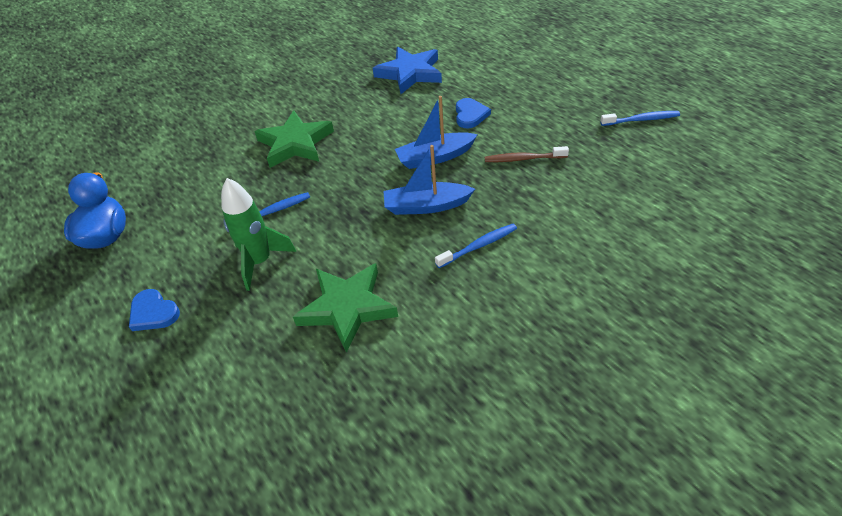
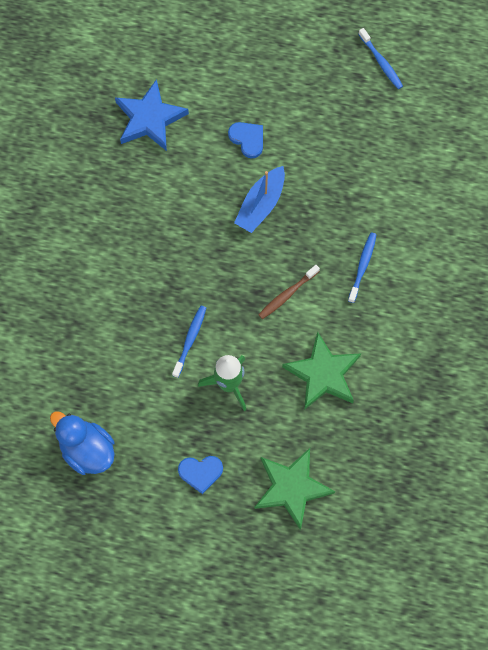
camera: 45 degrees left, 25 degrees up
(295, 143) = (134, 264): green star -> green star (291, 488)
(426, 206) = (297, 256): blue boat -> none
(523, 159) = (327, 162): brown toothbrush -> brown toothbrush (287, 294)
(641, 120) = (381, 62): blue toothbrush -> blue toothbrush turned 105 degrees clockwise

